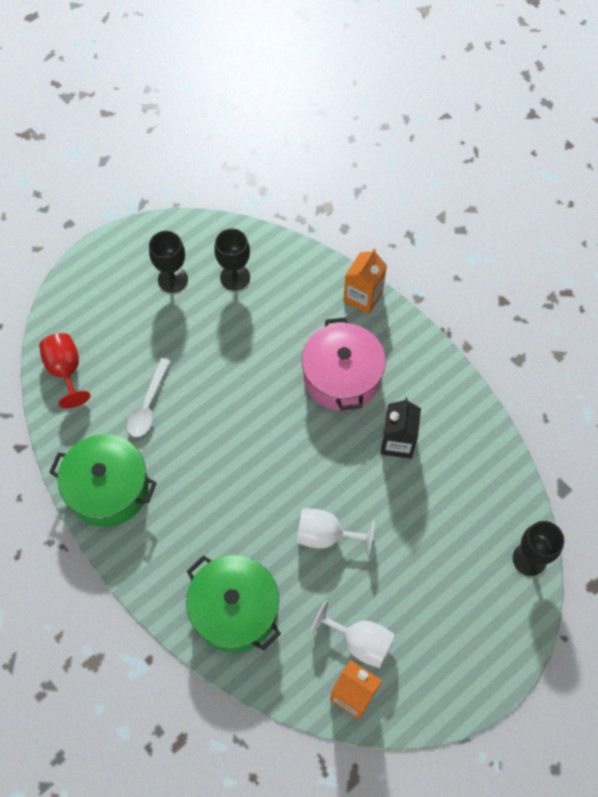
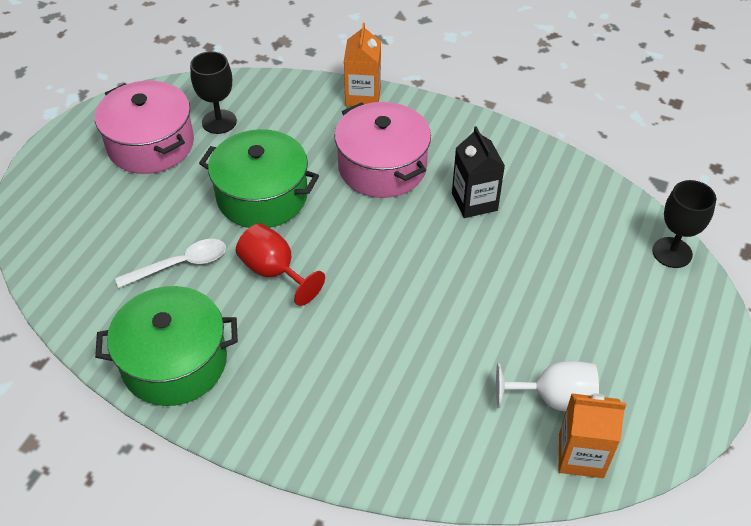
camera: 25 degrees left, 15 degrees down
(66, 371) = (64, 266): red goblet -> red goblet (274, 272)
(148, 405) = (181, 264): white spoon -> white spoon turned 105 degrees counterclockwise
(173, 279) = (151, 144): black goblet -> pink pot
(235, 610) = (394, 426): green pot -> green pot (262, 196)
(326, 535) = (452, 312): white goblet -> none

